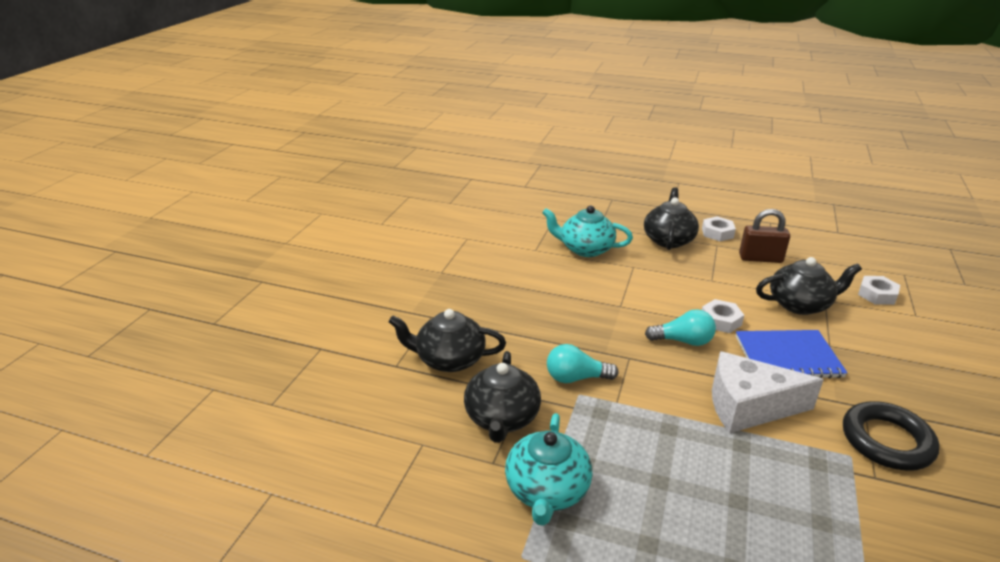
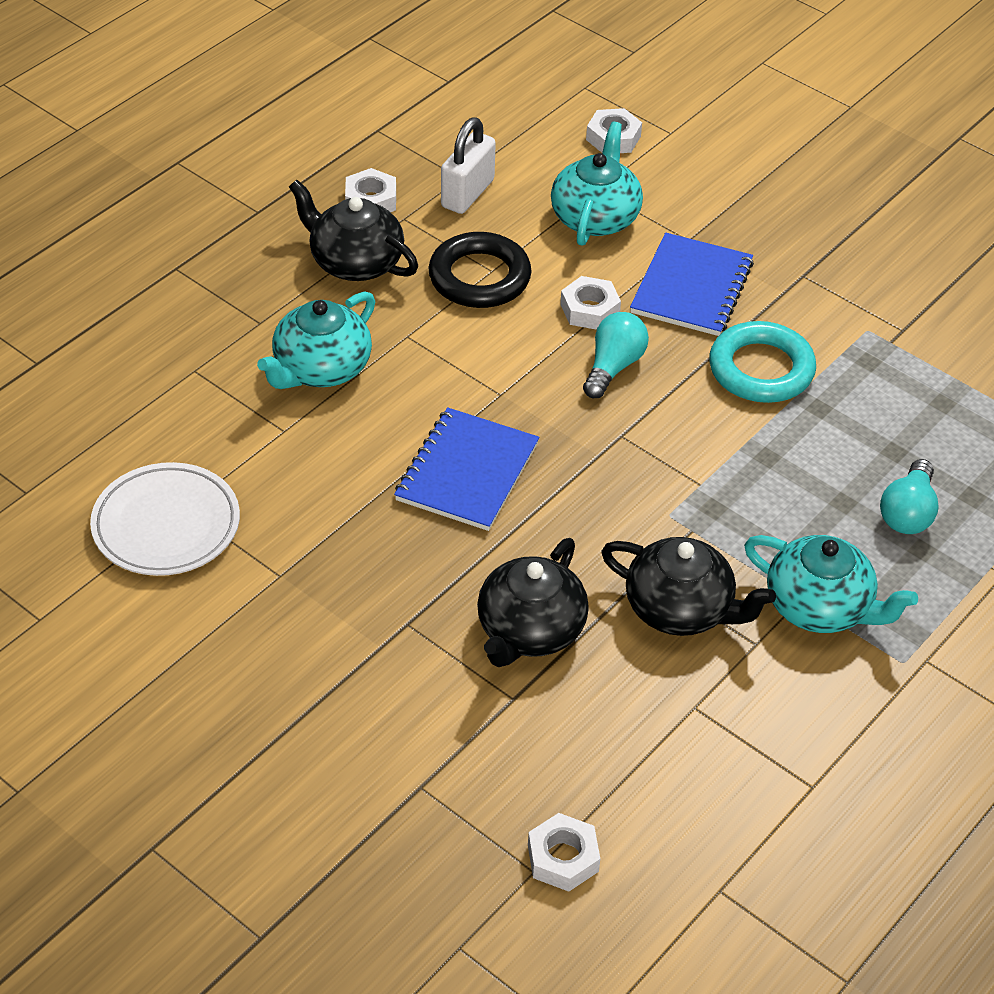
camera: 70 degrees left, 15 degrees up
(283, 413) = (563, 858): none -> white nut
(453, 236) = (166, 525): none -> white plate
(552, 309) = (467, 472): none -> blue notebook
(576, 378) = (637, 505): turquoise light bulb -> turquoise light bulb (908, 513)
(748, 406) = (761, 369): white cheese -> turquoise ring
(760, 258) = (467, 193): brown padlock -> white padlock
(800, 304) = (595, 217): black teapot -> turquoise teapot
(886, 441) = (859, 290): black ring -> black ring (479, 277)

